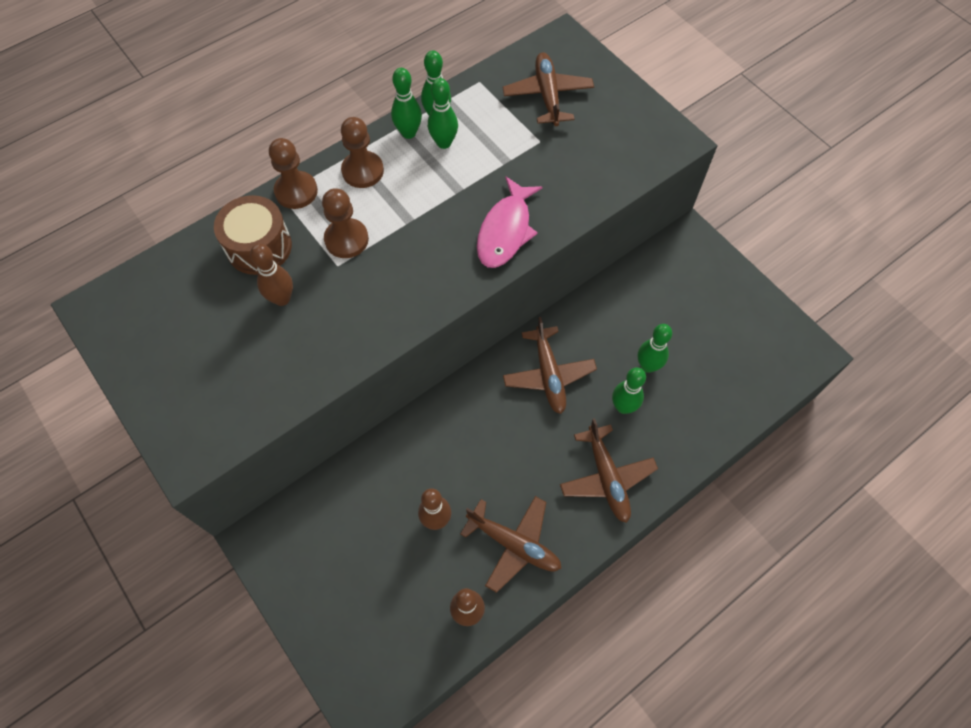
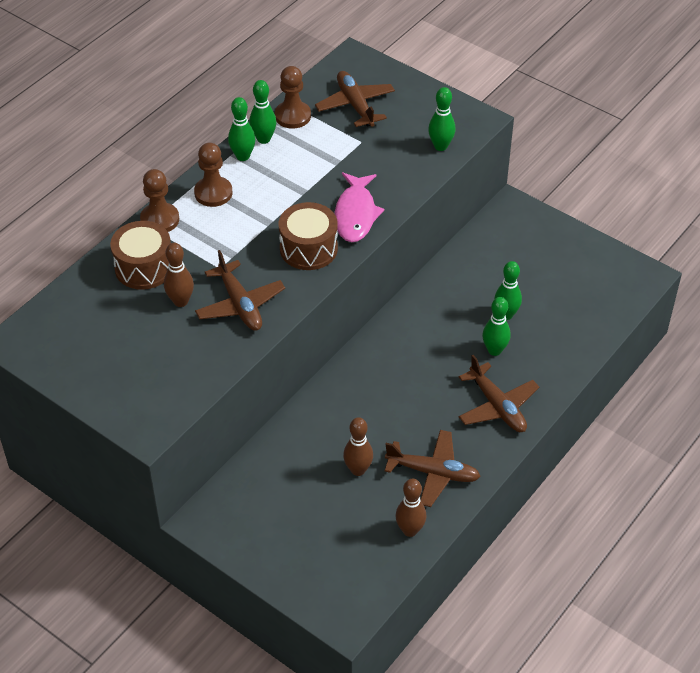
camera: 15 degrees left, 15 degrees down
(346, 239) = (220, 247): brown pawn -> brown pawn (292, 116)
(440, 263) = (308, 248): none -> brown drum
(444, 143) = (277, 158): green bowling pin -> green bowling pin (440, 146)
(548, 375) = (420, 340): brown plane -> brown plane (240, 304)

